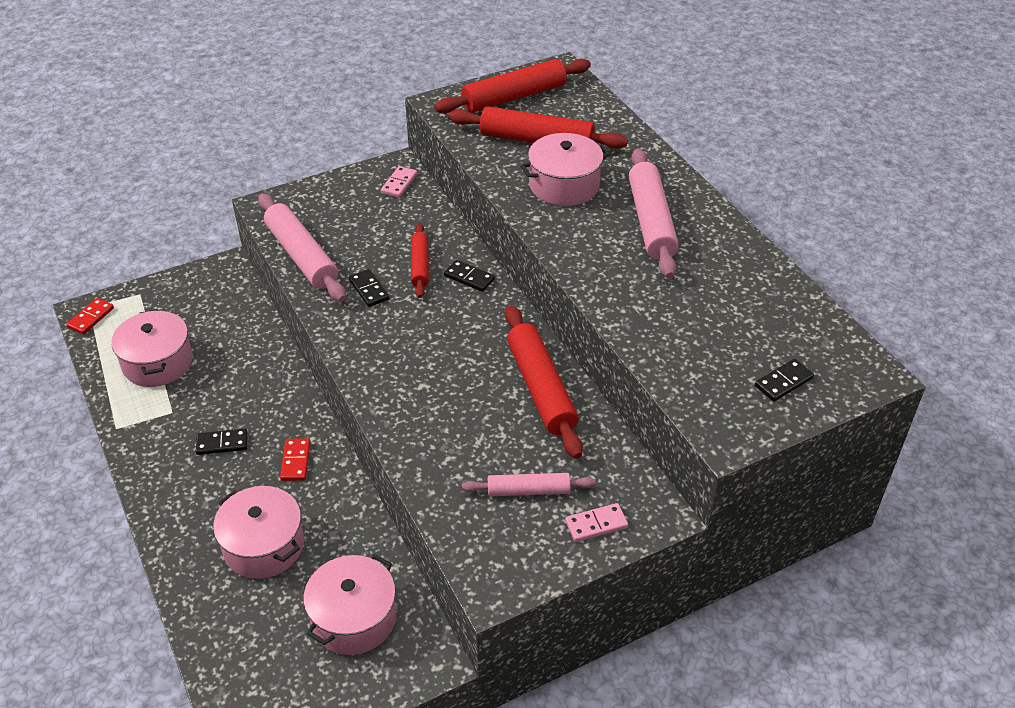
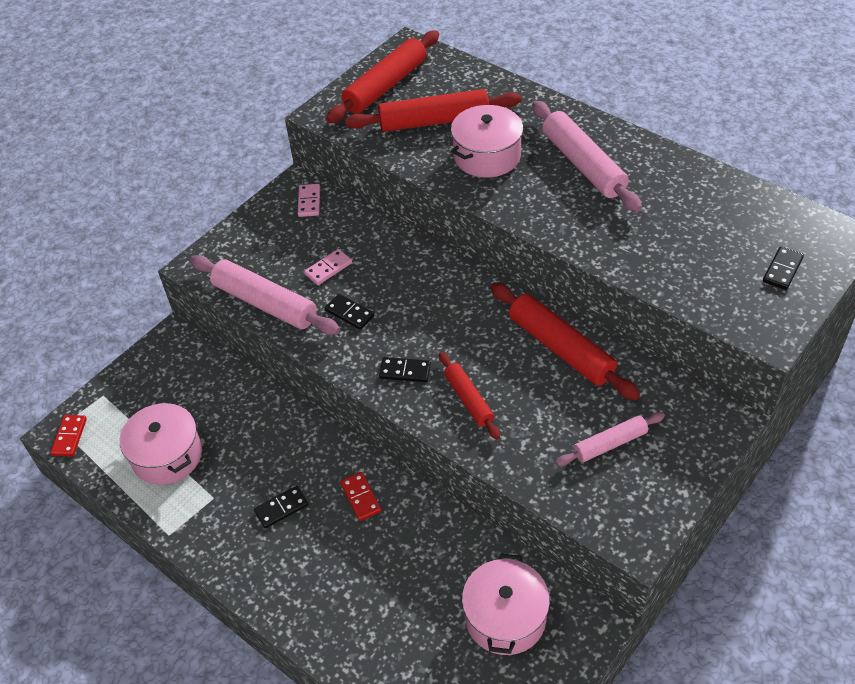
camera: 20 degrees left, 5 degrees up
(264, 546) = (383, 587): pink pot -> none
(420, 265) = (380, 273): red rolling pin -> red rolling pin (468, 399)
(469, 278) = (432, 269): black domino -> black domino (405, 371)
(596, 524) = (683, 450): pink domino -> pink domino (328, 269)

